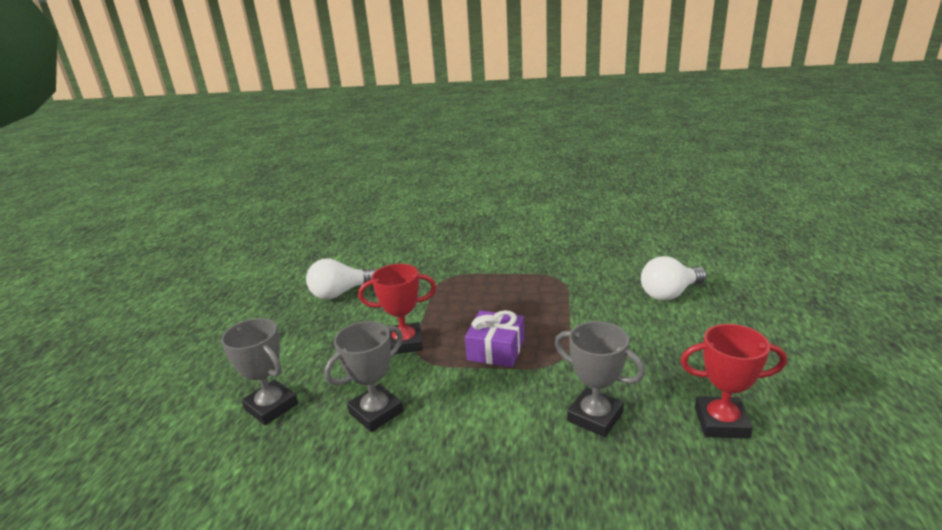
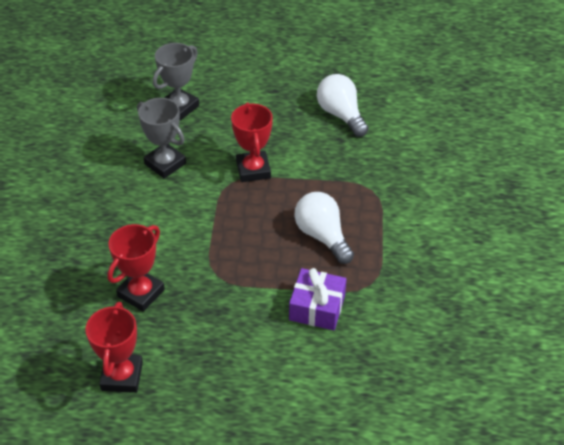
camera: 85 degrees right, 20 degrees up
(496, 349) = (237, 231): purple gift -> purple gift (317, 307)
(595, 417) = (141, 293): grey trophy -> red trophy
(670, 293) = (332, 384): white light bulb -> white light bulb (322, 236)

